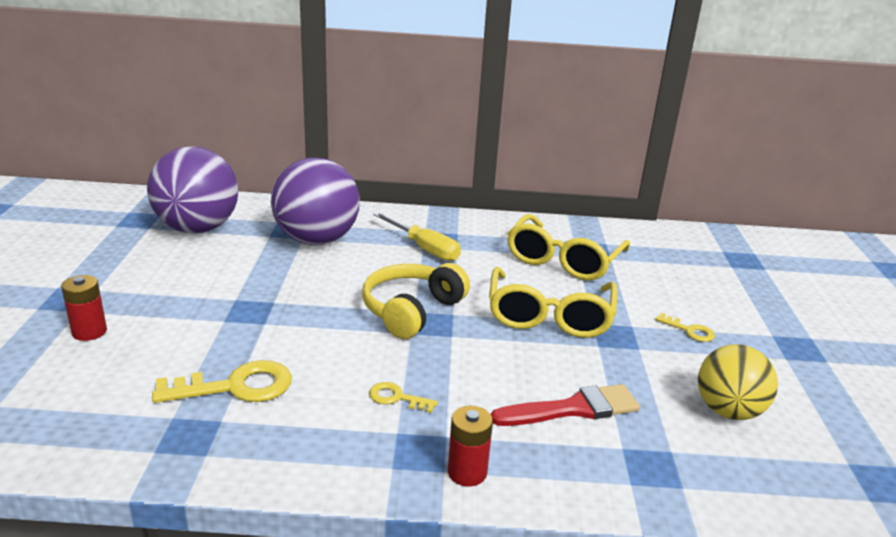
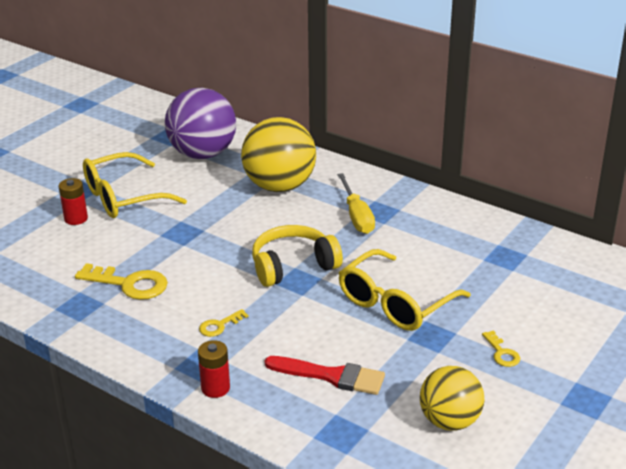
camera: 35 degrees right, 5 degrees up
(316, 240) = (279, 186): purple ball -> yellow ball
(396, 398) = (219, 325): yellow key -> yellow key turned 90 degrees counterclockwise
(563, 260) = (465, 259): yellow glasses -> yellow glasses (123, 197)

